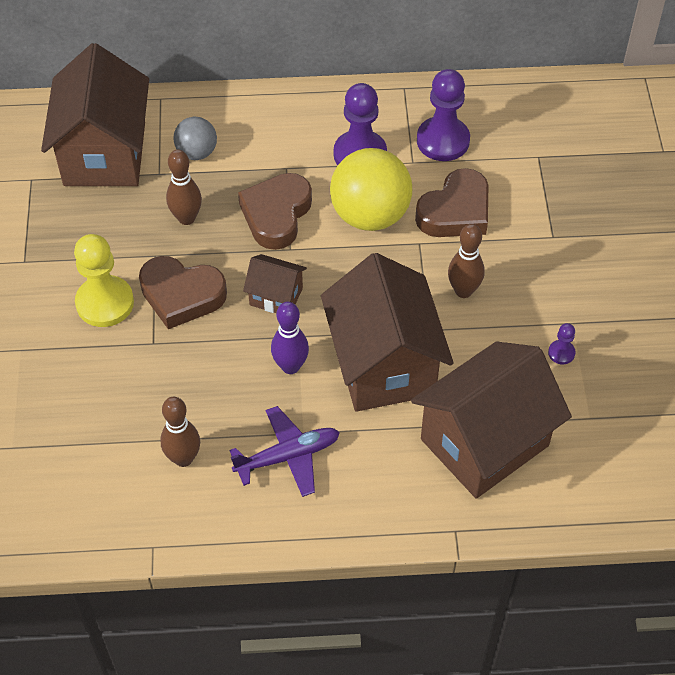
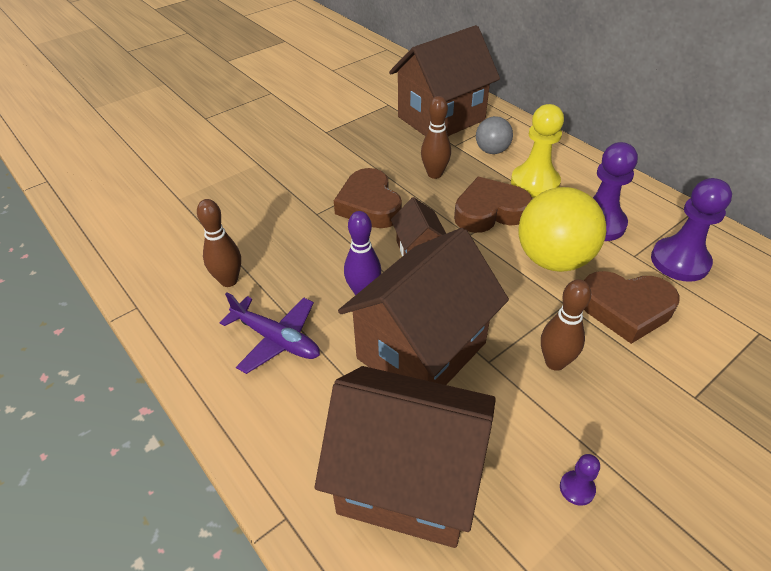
camera: 55 degrees right, 10 degrees down
(105, 303) = (327, 176): yellow pawn -> yellow pawn (535, 183)

